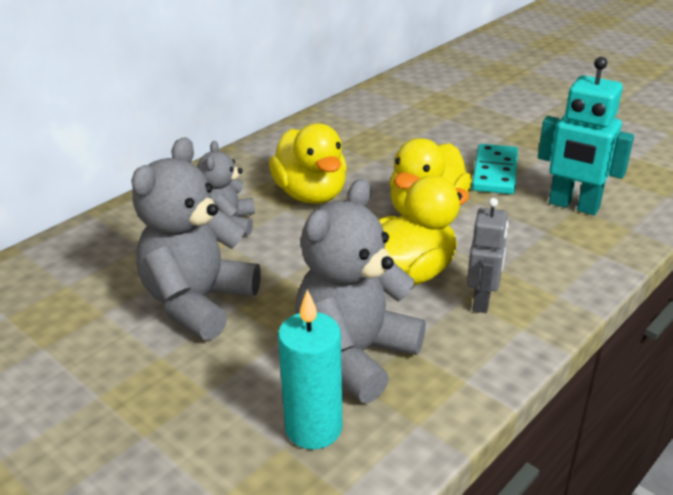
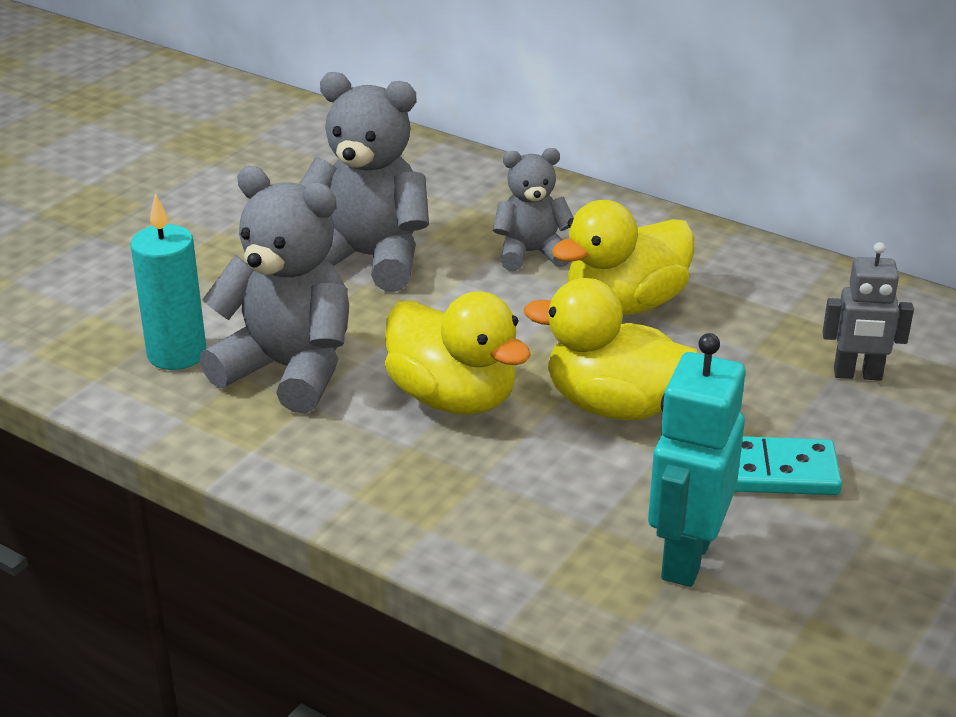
camera: 80 degrees right, 0 degrees up
(482, 301) = (404, 461): grey robot -> grey robot (857, 375)

